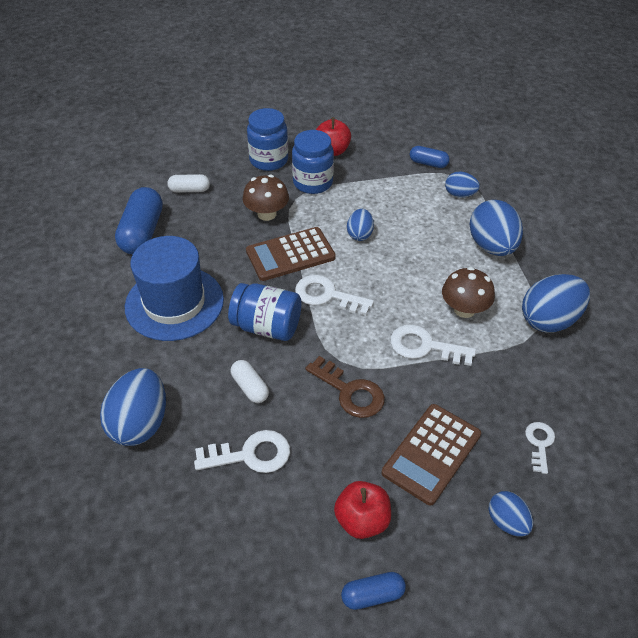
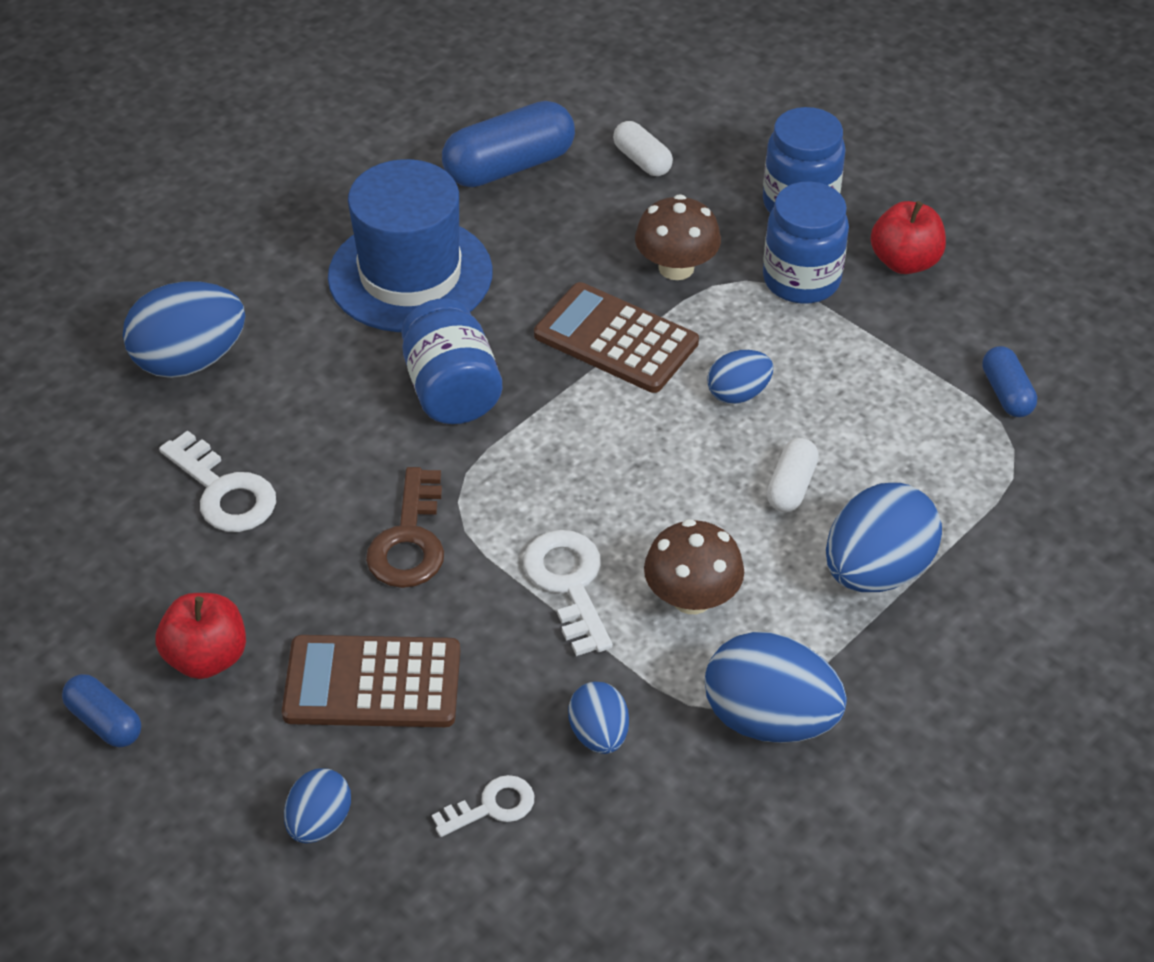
camera: 55 degrees right, 0 degrees up
(250, 387) = (331, 431): white capsule -> white capsule (791, 486)
(327, 295) = (570, 423): white key -> none
(460, 194) = (967, 471): blue egg -> blue egg (599, 734)

